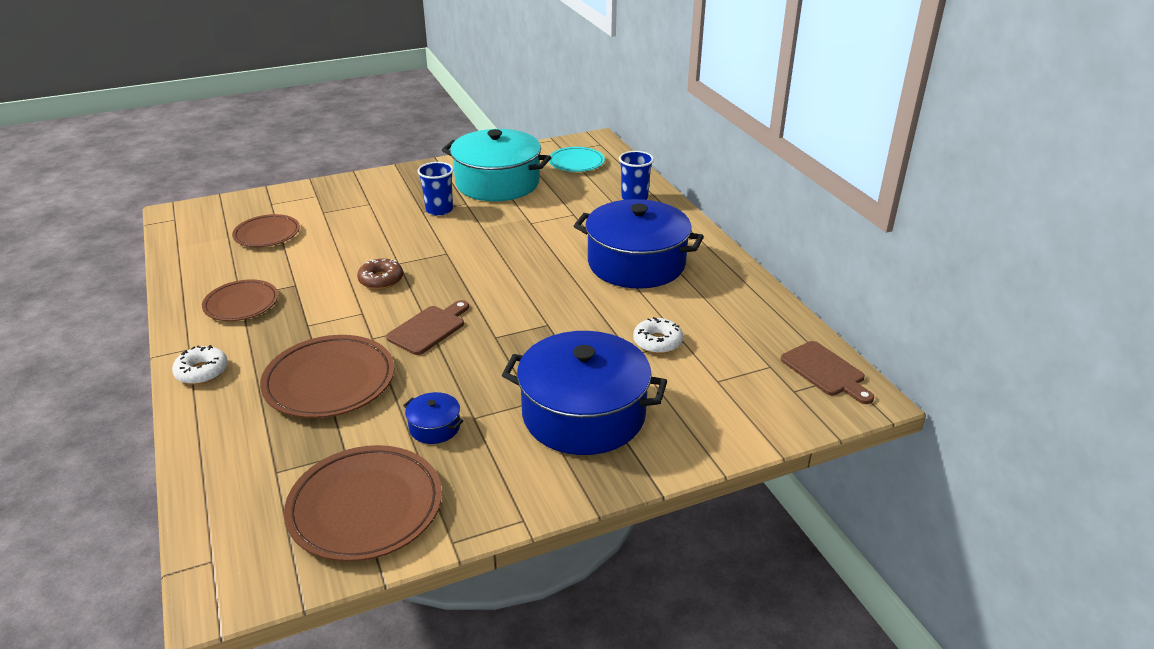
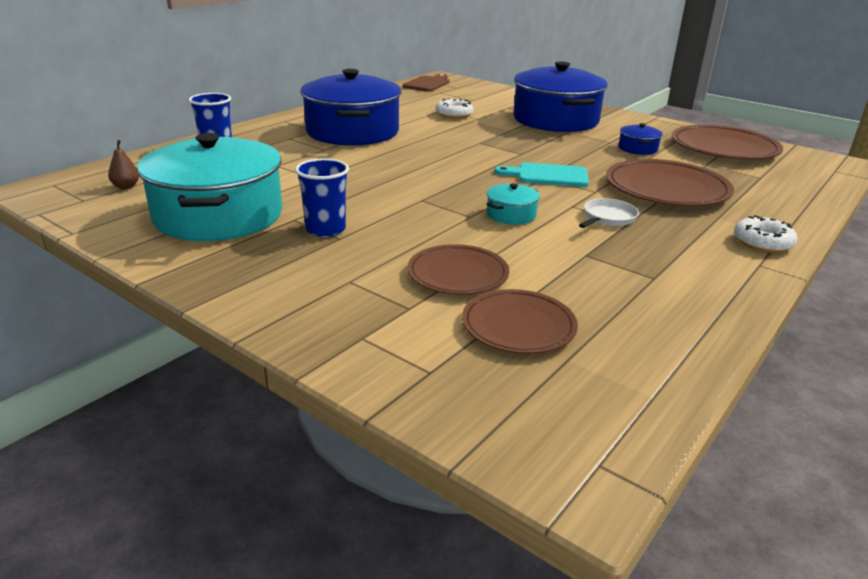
camera: 120 degrees left, 5 degrees down
(241, 304) = (662, 270): brown plate -> brown plate (458, 274)
(325, 320) = (608, 218): none -> white pan
(381, 280) = (511, 215): brown donut -> turquoise pot
(429, 328) = (548, 175): brown cutting board -> turquoise cutting board
(576, 162) = (126, 186): turquoise plate -> brown pear

